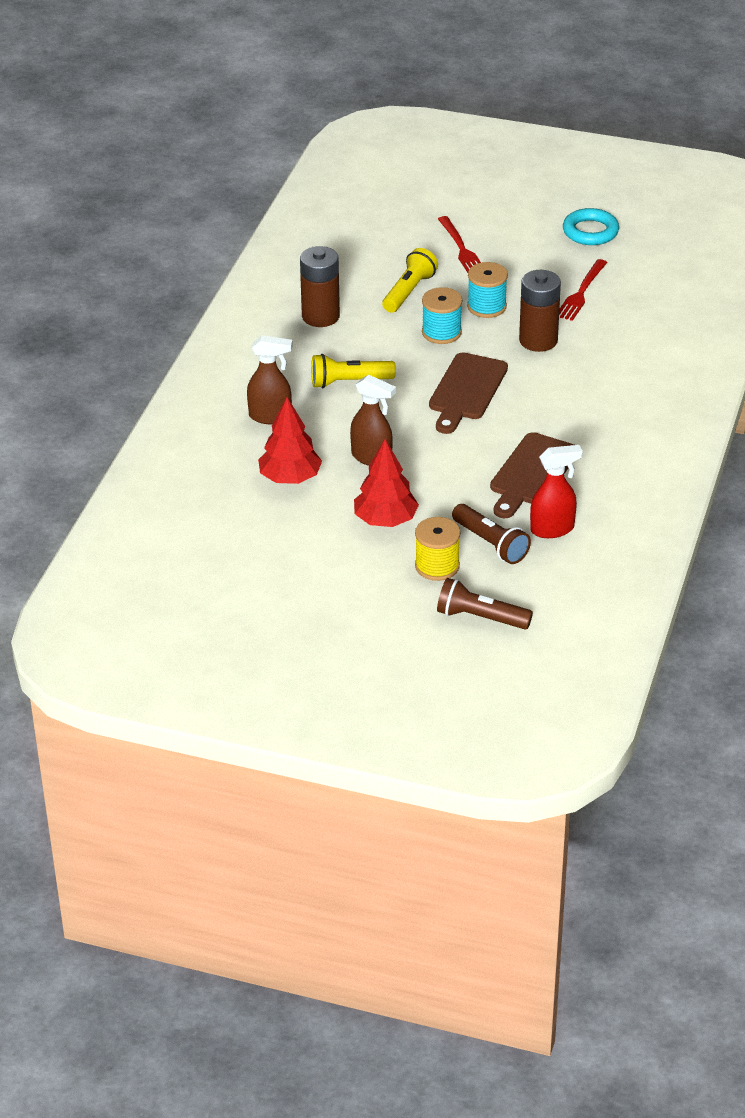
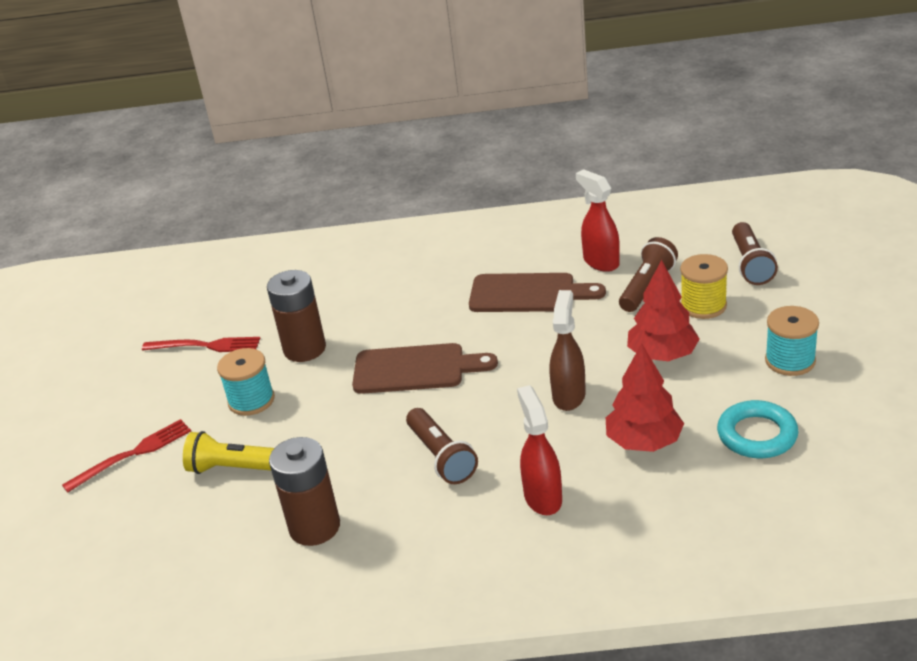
camera: 105 degrees left, 5 degrees down
(270, 416) = (542, 497): brown spray bottle -> red spray bottle
(349, 382) = (441, 457): yellow flashlight -> brown flashlight
(441, 332) = (314, 418): turquoise spool -> turquoise spool (790, 361)
(590, 231) = (82, 371): turquoise ring -> turquoise ring (757, 435)

